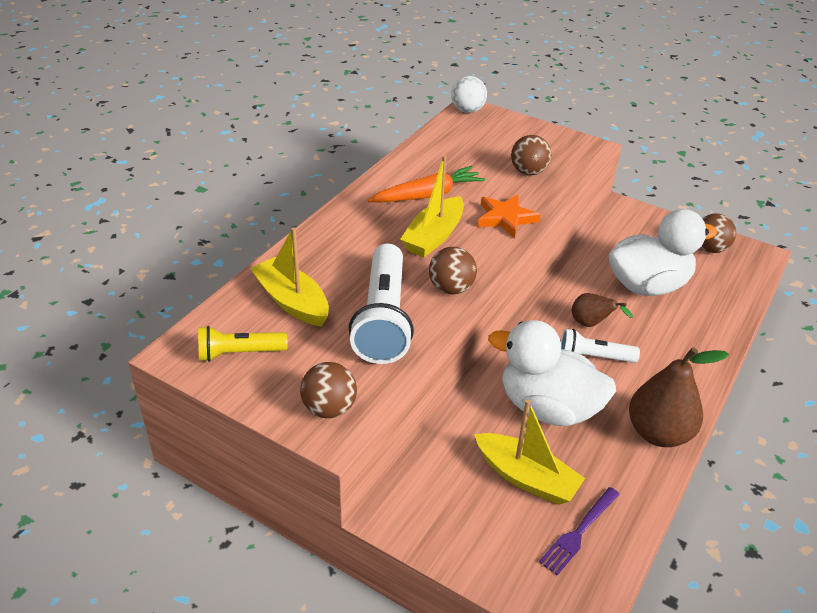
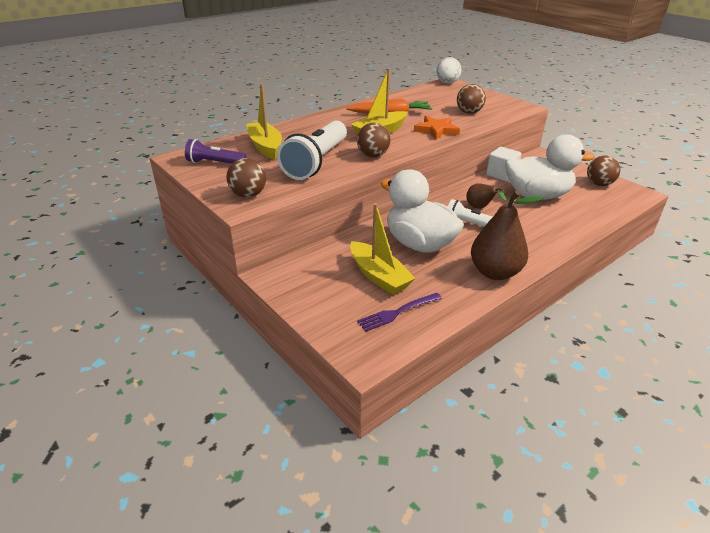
camera: 20 degrees right, 5 degrees down
(239, 353) = (215, 163): yellow flashlight -> purple flashlight
(589, 255) = (501, 174): none -> white cube

